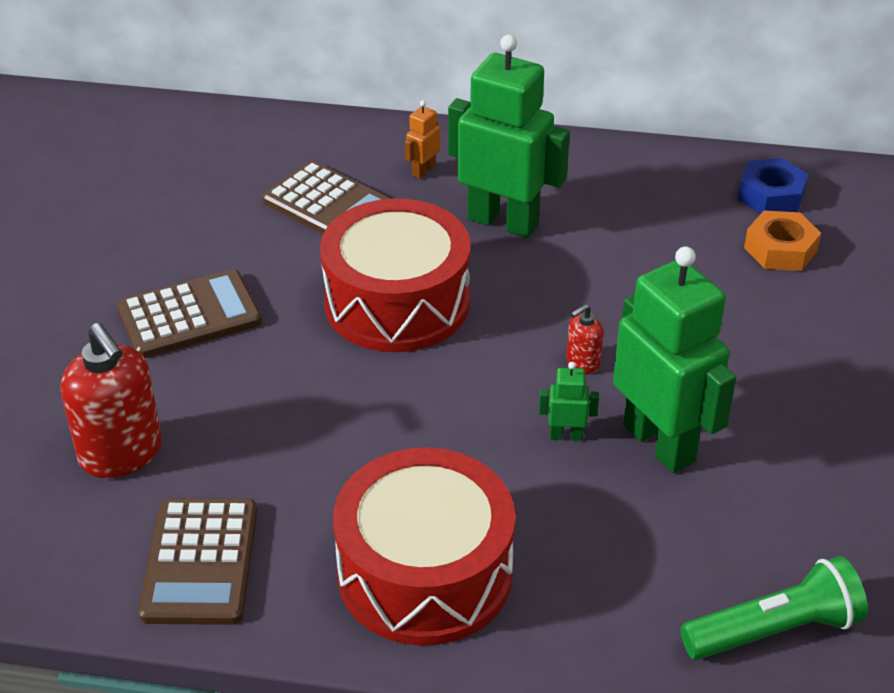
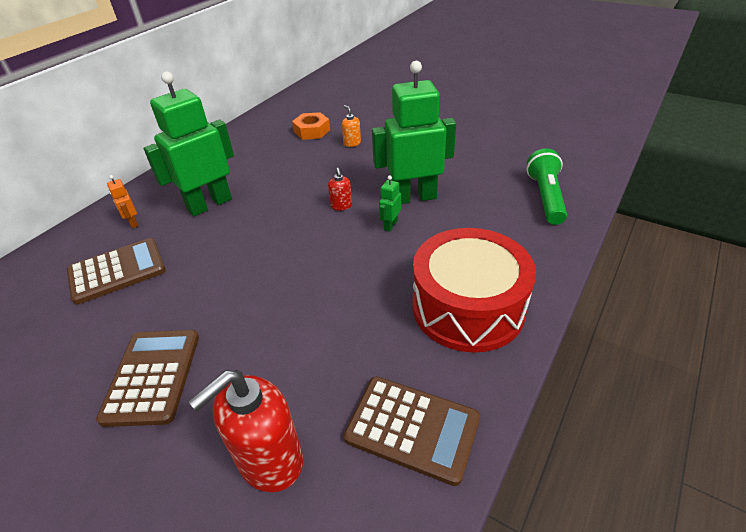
camera: 65 degrees left, 0 degrees up
(121, 453) = (270, 460): red soap dispenser -> red soap dispenser turned 150 degrees clockwise
(397, 302) = (236, 263): red drum -> none
(771, 195) = (275, 124): blue nut -> none
(777, 314) = (352, 143): none -> orange soap dispenser

